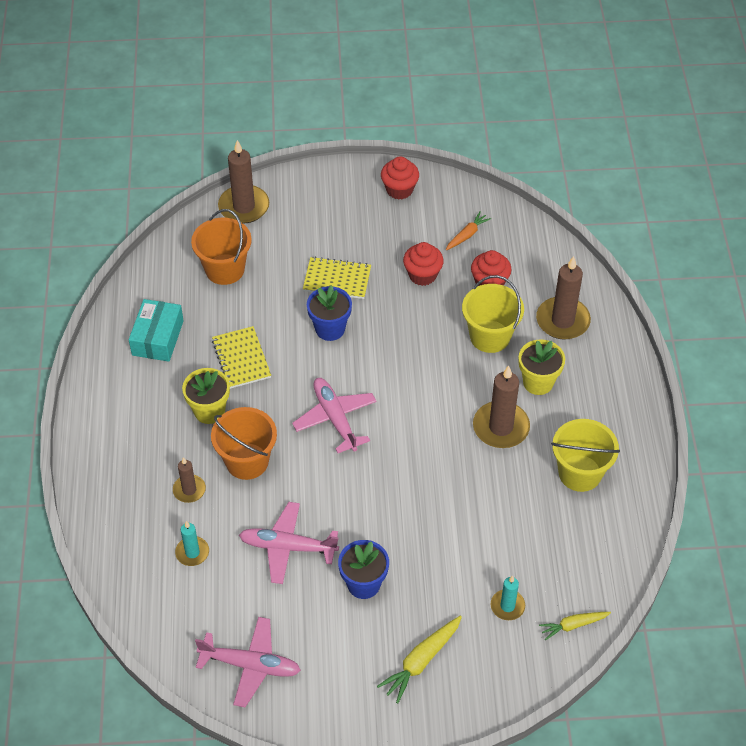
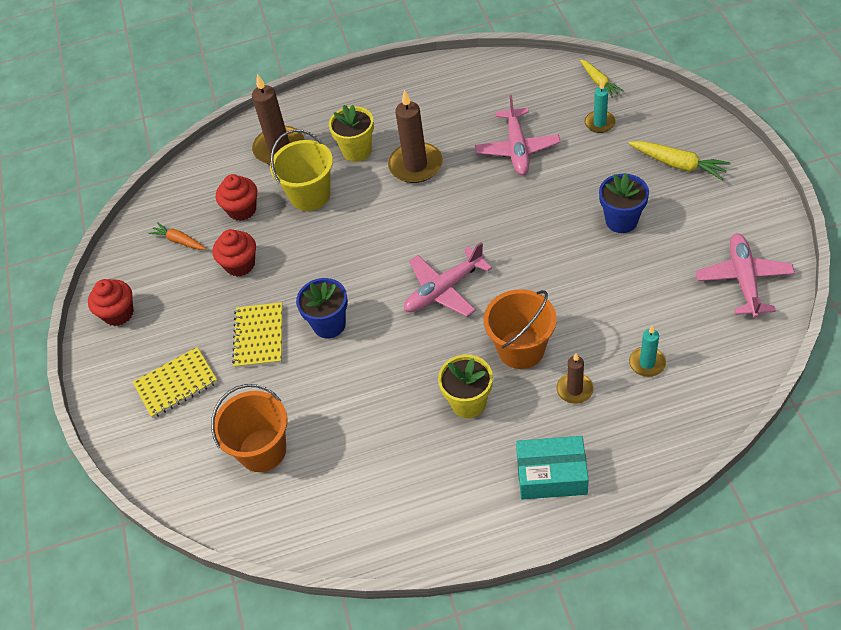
camera: 95 degrees left, 0 degrees up
(158, 338) = (380, 488): turquoise box -> turquoise box (551, 475)
(241, 359) = (389, 394): yellow notebook -> yellow notebook (176, 384)
(244, 207) = (159, 460): brown candle -> none
(287, 547) = (607, 287): pink plane -> pink plane (517, 149)
(580, 473) = (448, 105): yellow bucket -> none

